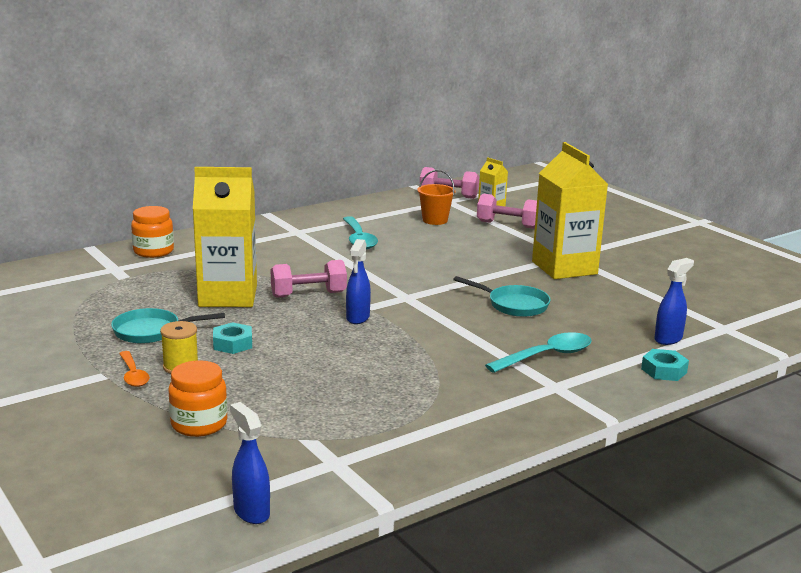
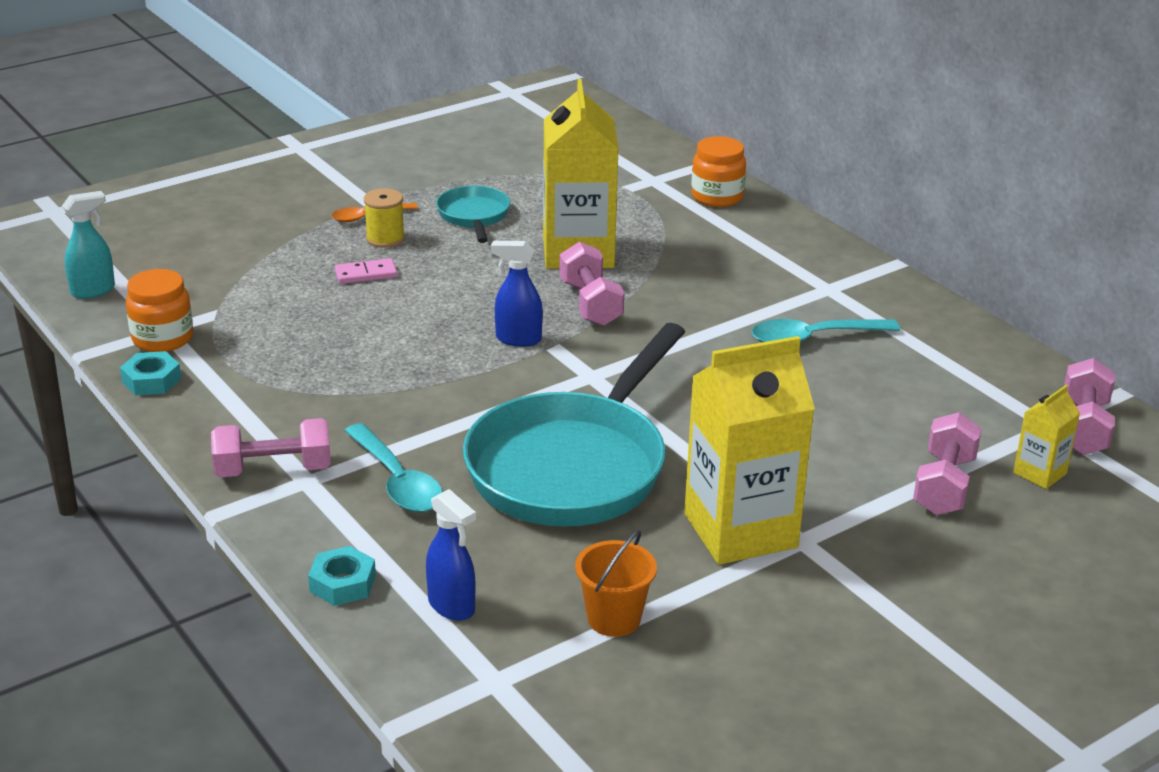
camera: 90 degrees right, 10 degrees up
(199, 424) = (258, 257): orange jar -> orange jar (163, 338)
(232, 344) = (441, 263): turquoise nut -> turquoise nut (151, 380)
(246, 373) = (366, 274): none -> pink domino
(251, 512) = (93, 291): blue spray bottle -> turquoise spray bottle
(435, 220) = (934, 408): orange bucket -> orange bucket (614, 619)
(514, 305) = (572, 466): turquoise pan -> turquoise pan, size x2.12
(546, 399) = (273, 470): none -> pink dumbbell

